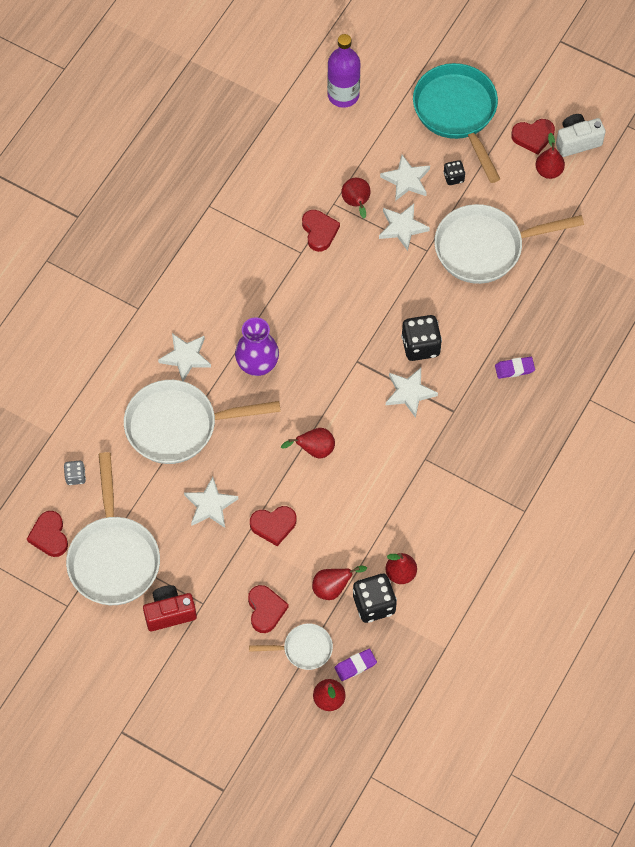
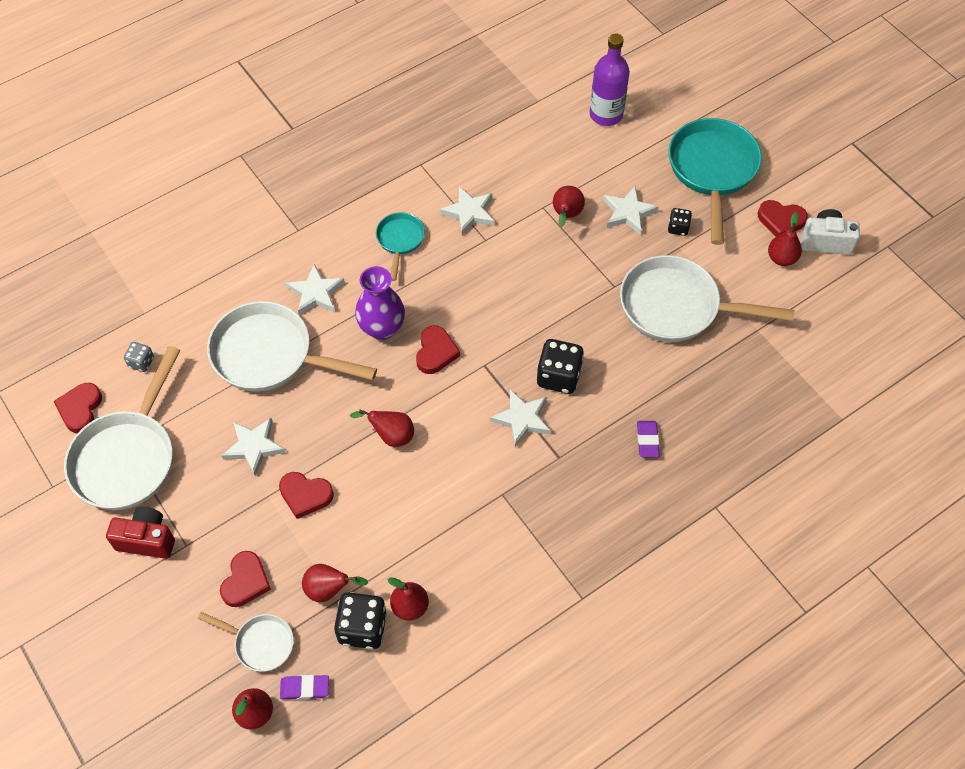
camera: 25 degrees right, 5 degrees down
(230, 282) = (400, 241): none -> turquoise pan
(319, 231) = (514, 227): red heart -> red heart (436, 352)
(402, 227) = (600, 255): white star -> white star (469, 213)
(514, 369) = (647, 440): purple eraser -> purple eraser turned 75 degrees clockwise

